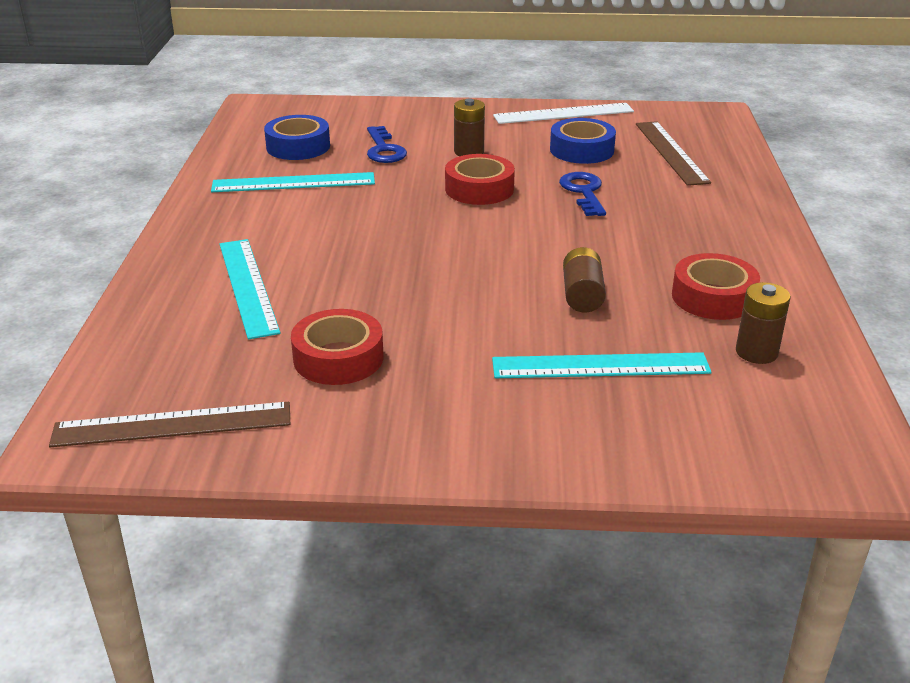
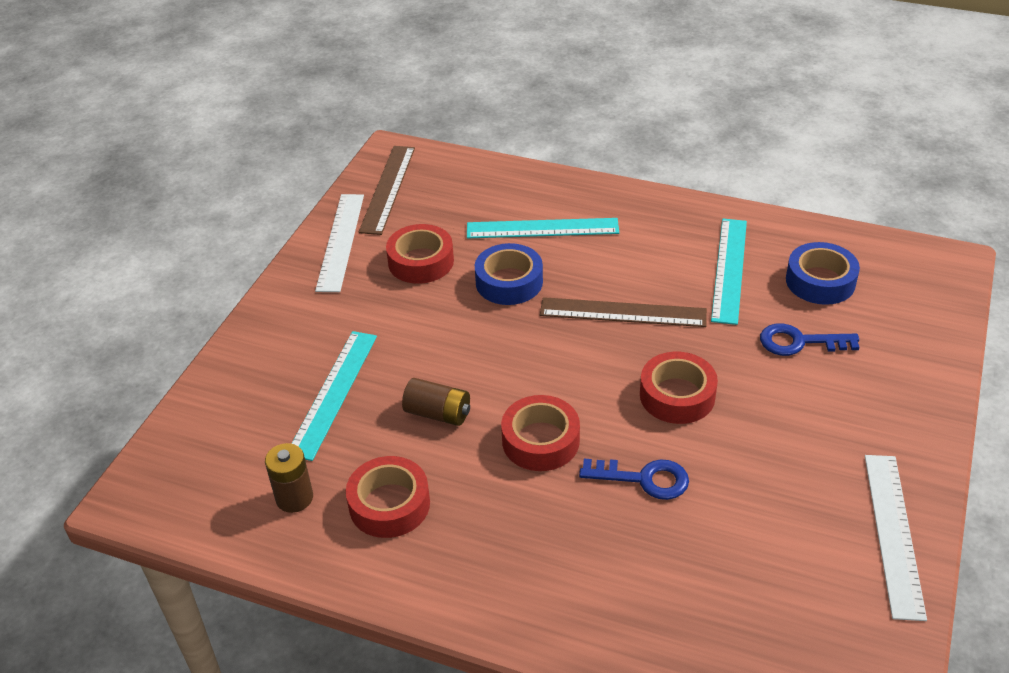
camera: 110 degrees right, 10 degrees up
(314, 437) = (341, 241): none -> white ruler
(469, 152) = (779, 409): brown battery -> none
(577, 239) = (540, 441): none -> red tape
(581, 150) = (763, 514): blue tape -> blue tape (509, 282)
(671, 152) = (736, 607): brown ruler -> brown ruler (623, 312)

